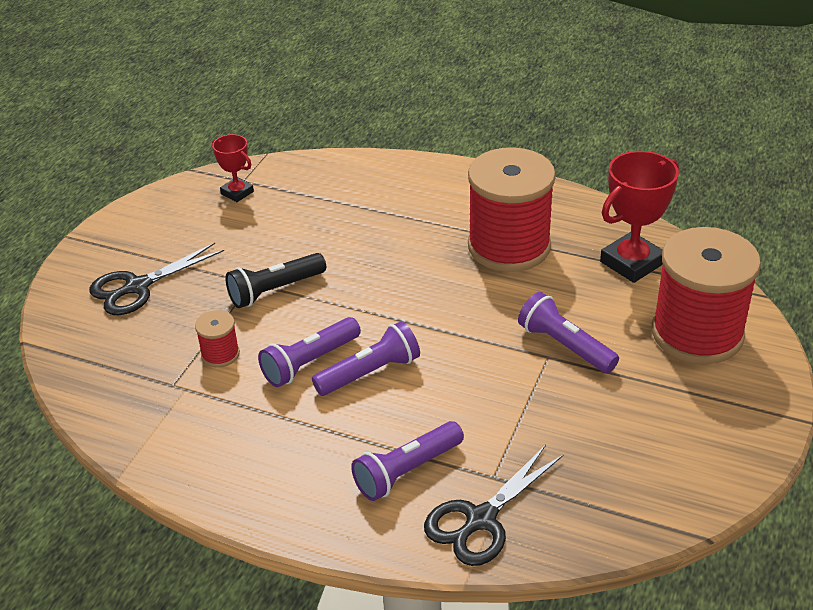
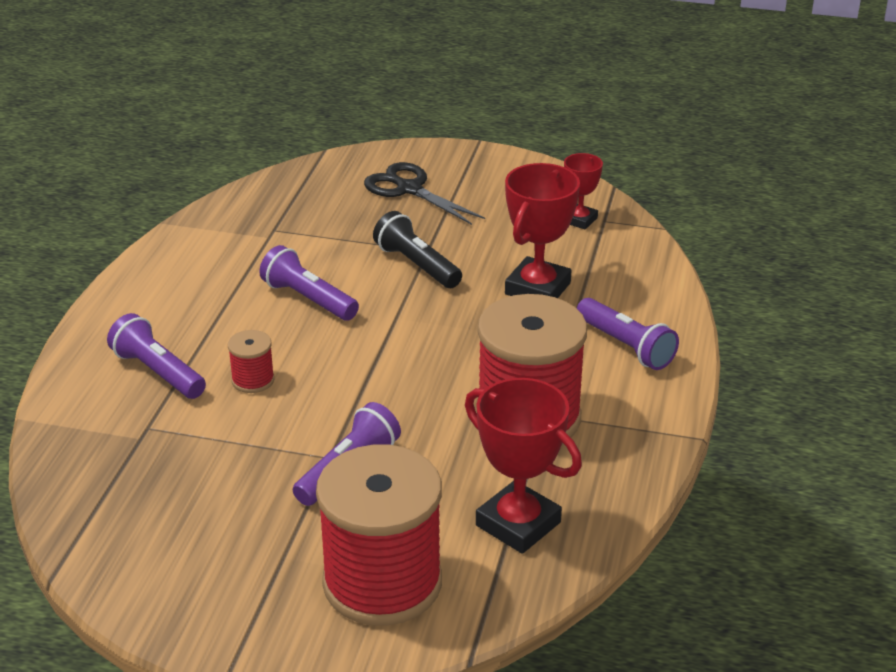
camera: 80 degrees right, 5 degrees down
(220, 354) = (317, 248): red spool -> red spool (253, 380)
(335, 225) = (537, 288): none -> red trophy
(370, 373) = (295, 337): purple flashlight -> purple flashlight (626, 346)
(481, 519) = (92, 422): black scissors -> none

